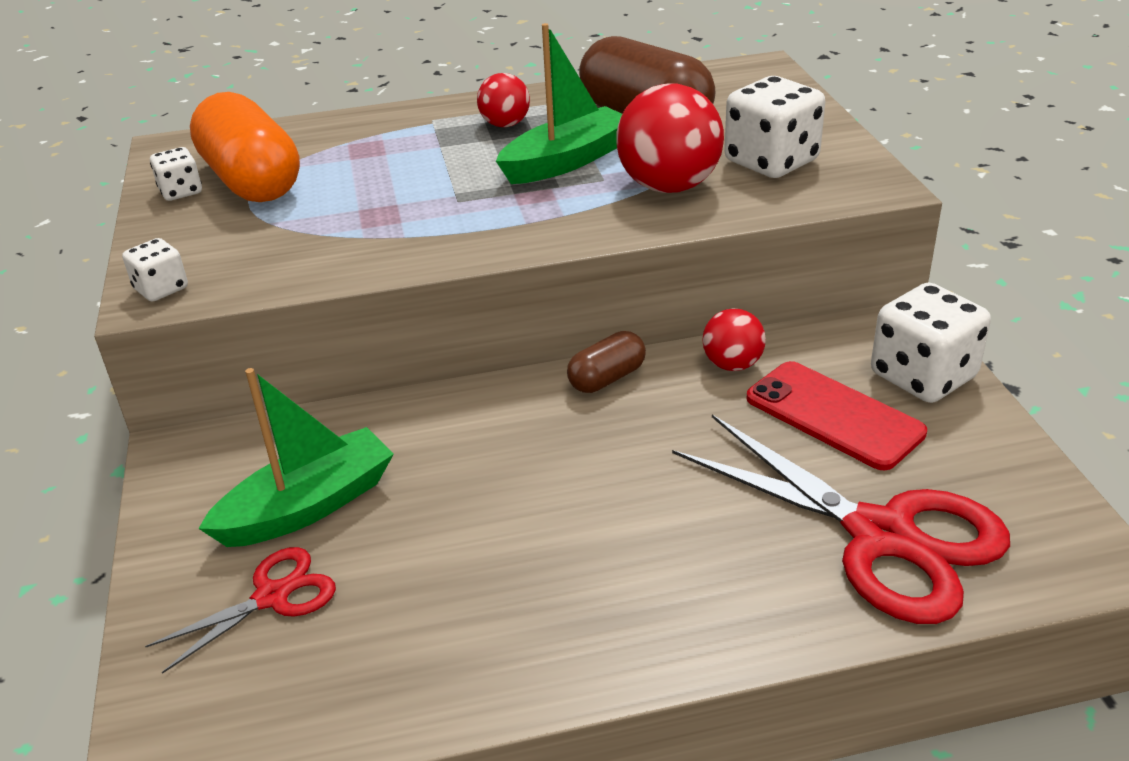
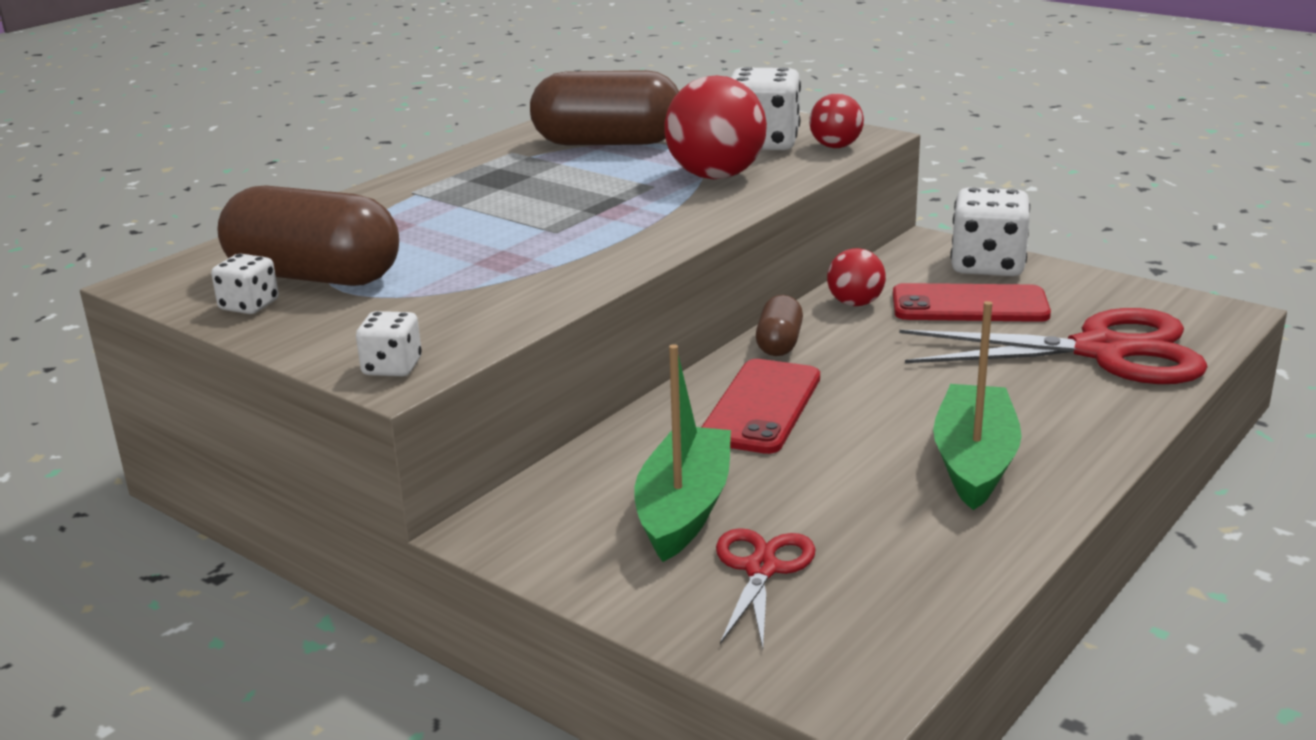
camera: 40 degrees left, 10 degrees down
(252, 181) = (314, 277): orange capsule -> brown capsule
(499, 438) = (762, 407): none -> red phone
(505, 124) = (492, 177): red ball -> red ball (835, 146)
(566, 161) = (599, 184): green boat -> green boat (974, 461)

